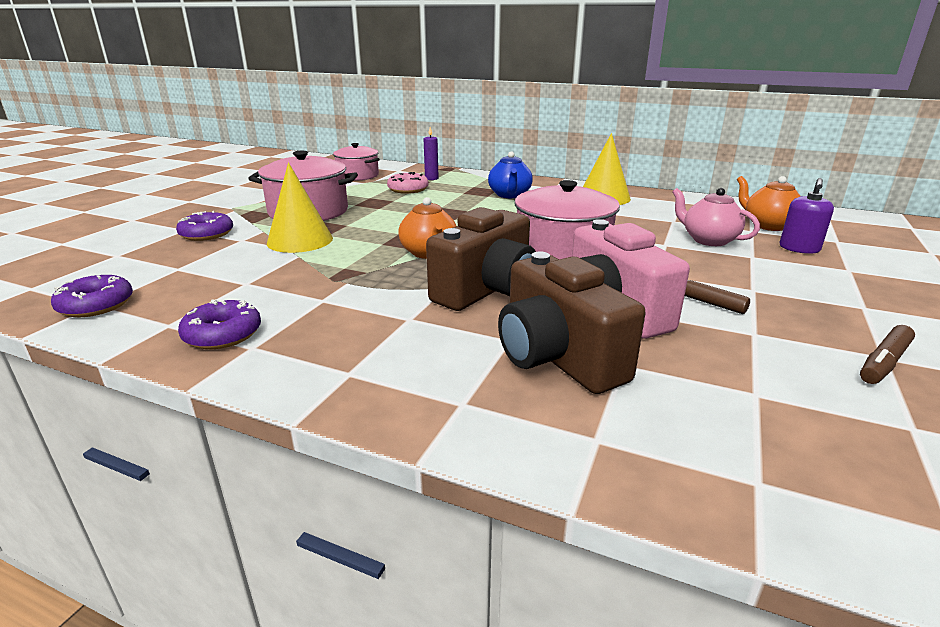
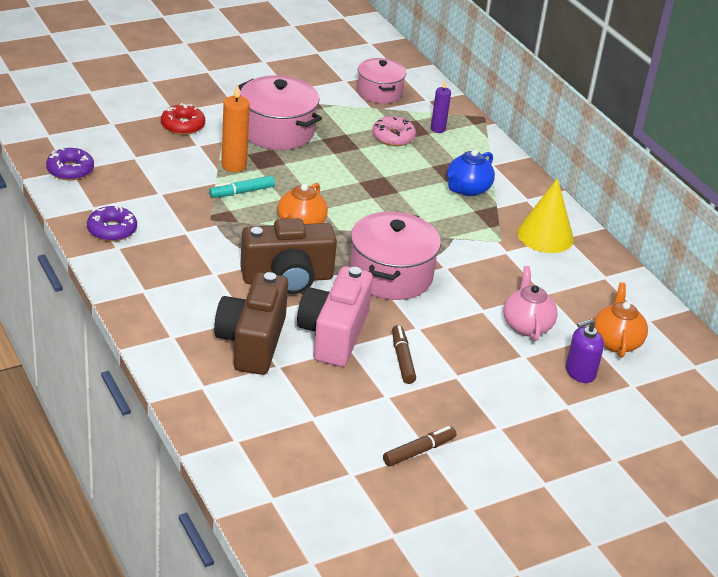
camera: 35 degrees right, 10 degrees up
(207, 234) = (183, 125): purple donut -> red donut
(300, 240) = (234, 165): yellow cone -> orange candle
(336, 253) = (242, 192): none -> turquoise marker
(884, 362) = (418, 451): brown marker -> brown marker turned 150 degrees clockwise

